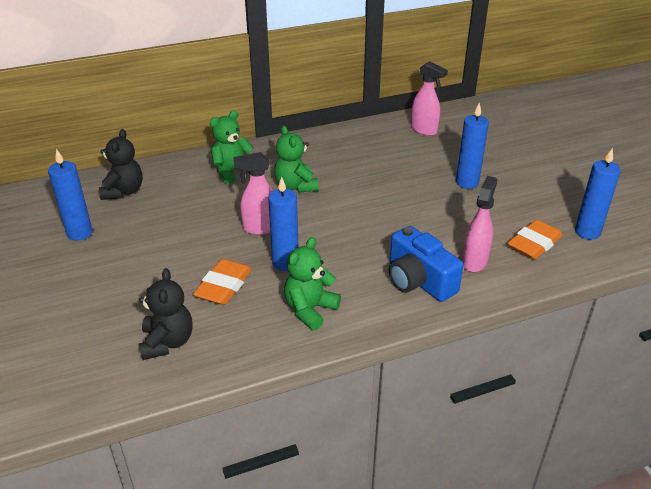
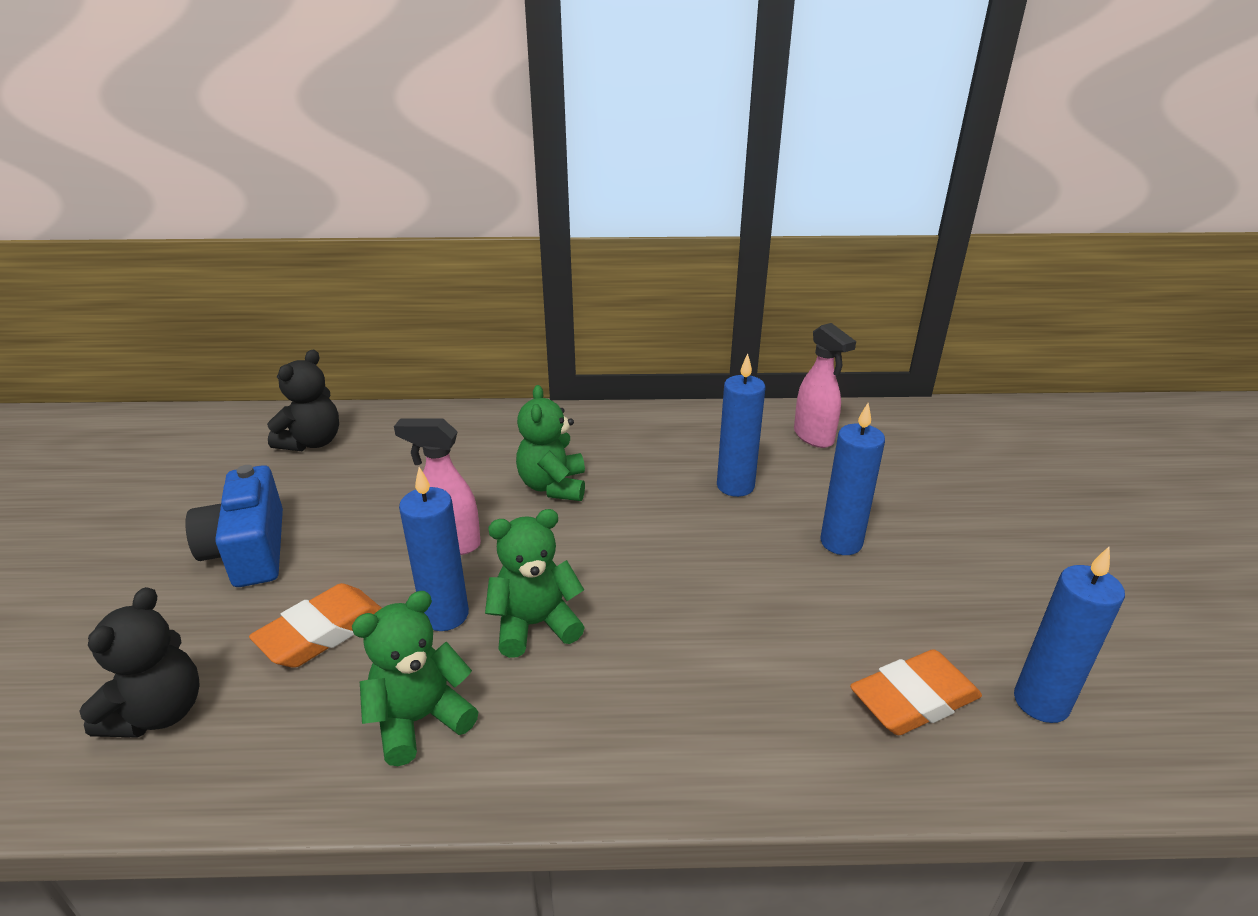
camera: 20 degrees right, 5 degrees down
(79, 233) = (206, 490): blue candle -> blue candle (735, 486)
(232, 171) = (478, 443): green teddy bear -> green teddy bear (535, 625)
(418, 280) = (646, 716): blue camera -> blue camera (249, 550)
(474, 261) = (775, 705): pink spray bottle -> none

